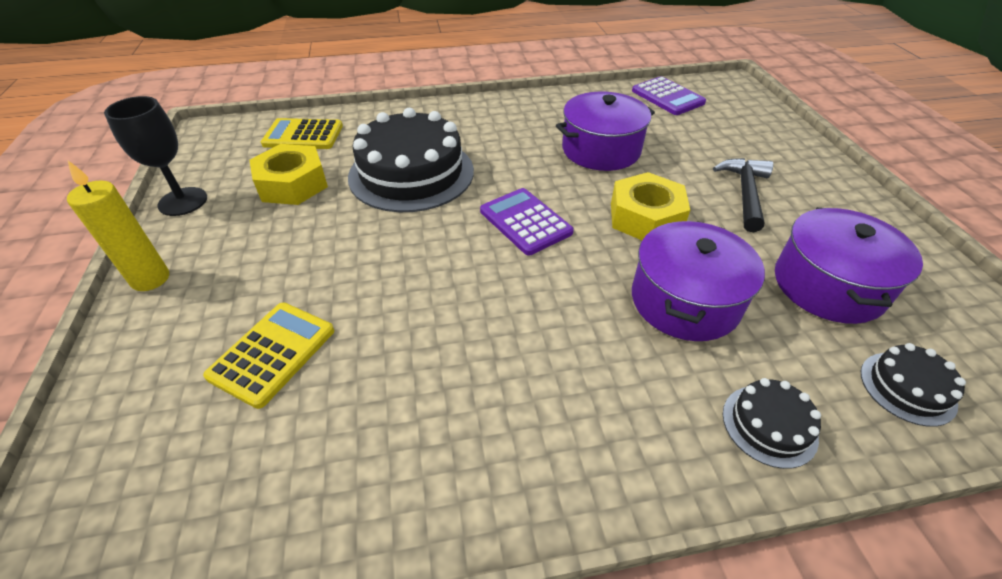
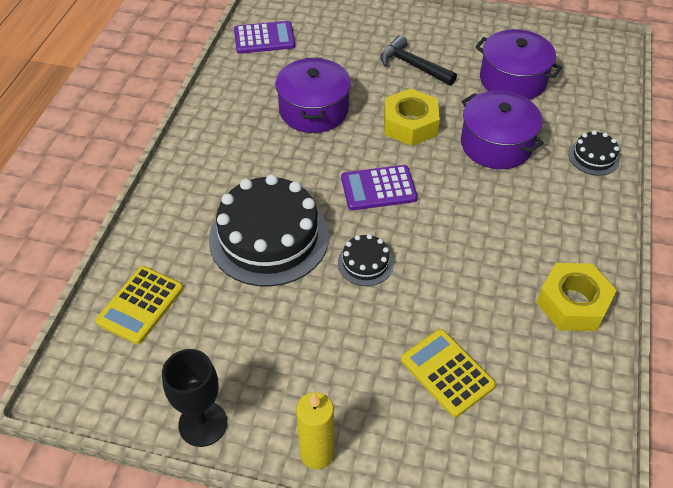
camera: 65 degrees left, 5 degrees up
(292, 184) = (229, 328): yellow nut -> yellow nut (573, 303)
(907, 388) = (591, 96): black cake -> black cake (365, 263)

